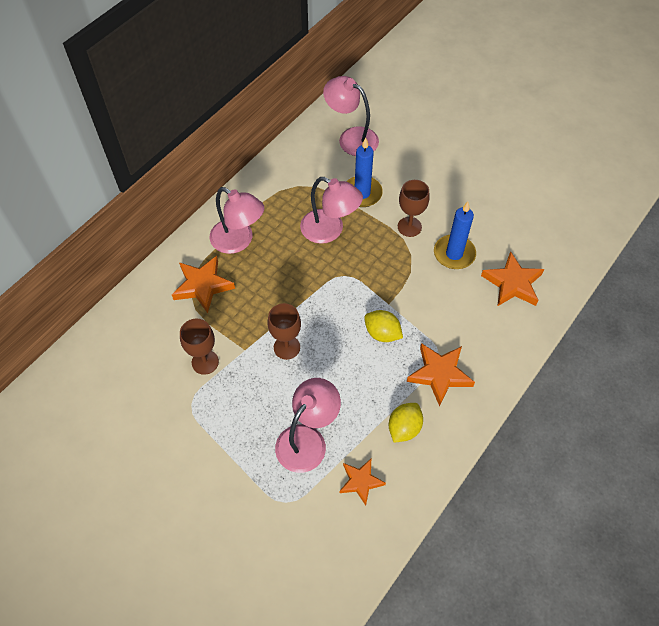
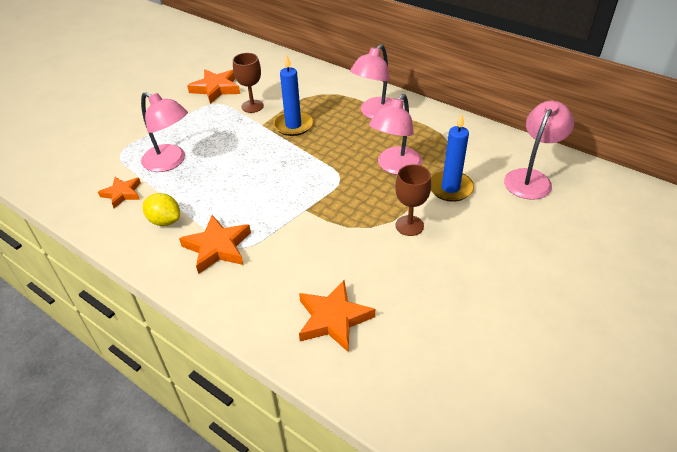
camera: 90 degrees right, 15 degrees down
(203, 286) = (326, 99): orange star -> orange star (216, 89)
(286, 347) = (261, 146): brown goblet -> none
(382, 333) = (270, 205): yellow lemon -> none
(454, 254) = (374, 263): blue candle -> blue candle (293, 125)

